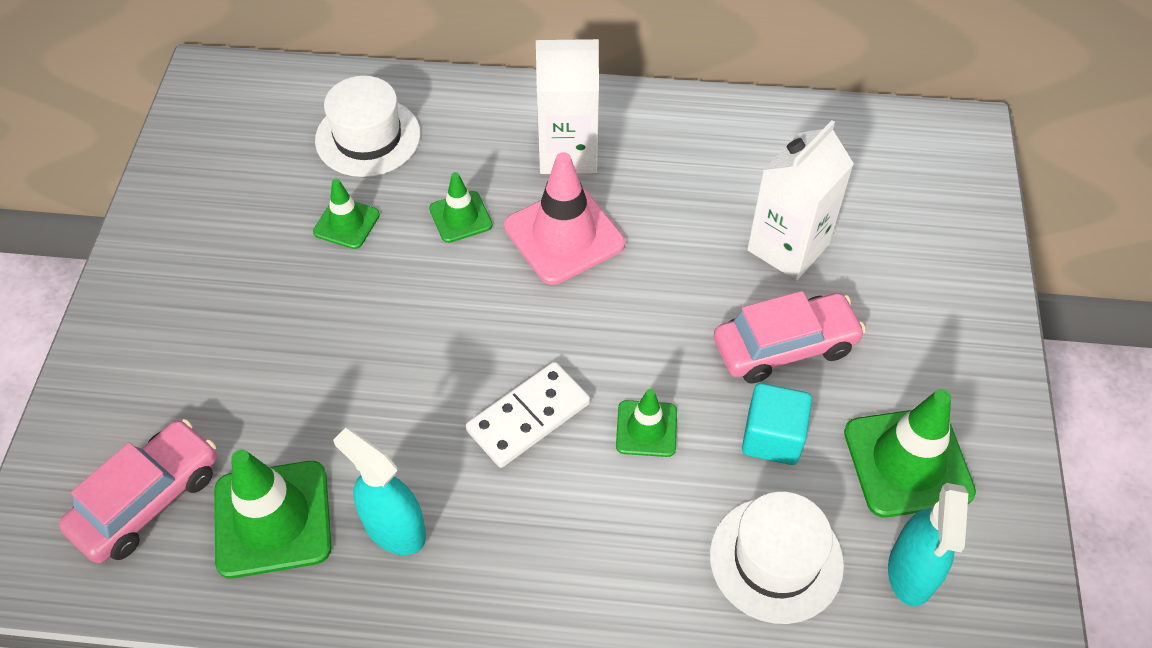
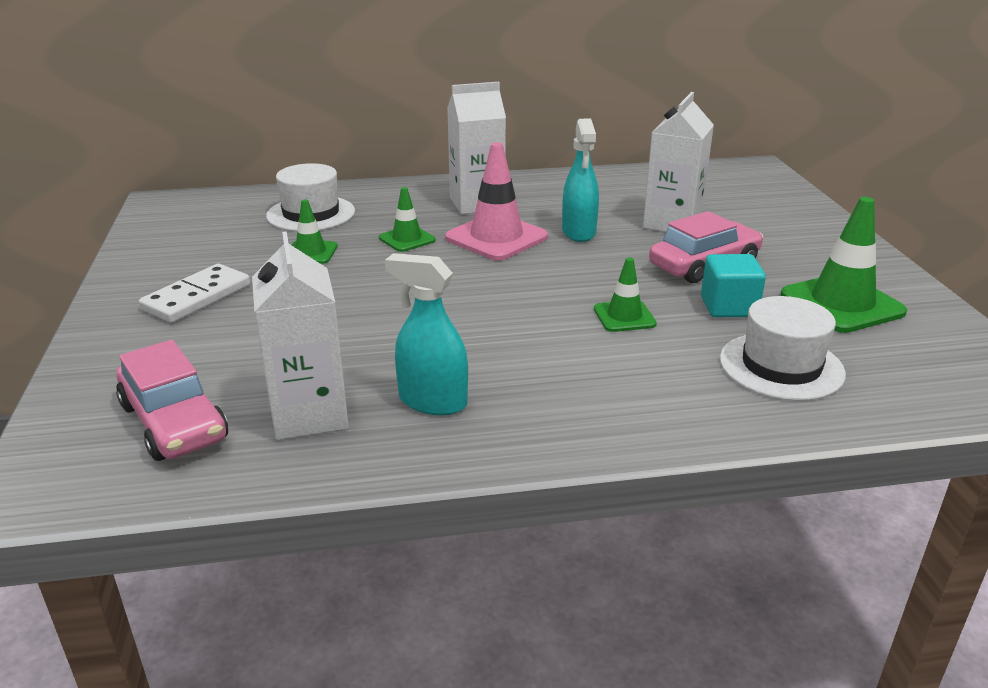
camera: 15 degrees left, 25 degrees down
(147, 500) = (174, 422): pink car -> pink car turned 120 degrees clockwise
(272, 519) = (309, 414): green traffic cone -> white carton
(528, 417) = (520, 324): white domino -> white domino (197, 297)
(911, 572) = (893, 355): turquoise spray bottle -> turquoise spray bottle (579, 232)

